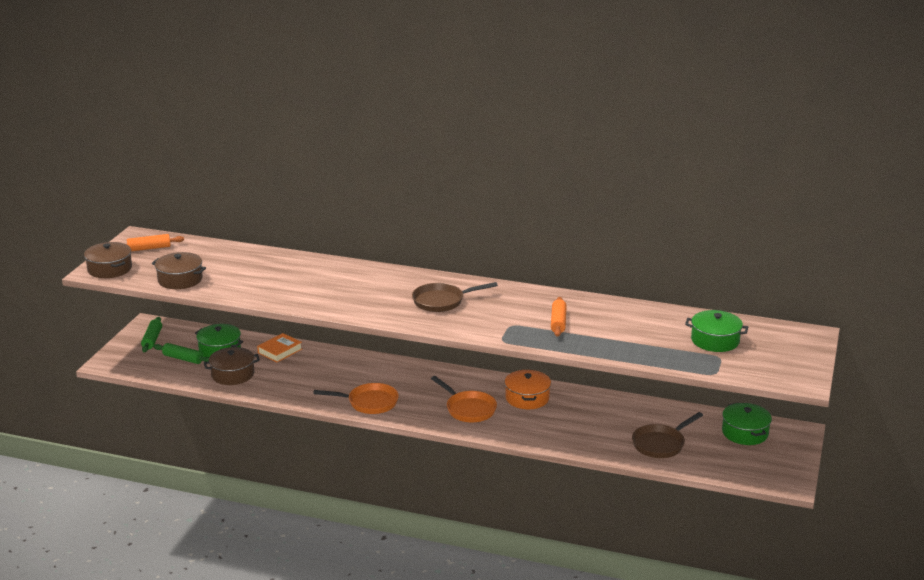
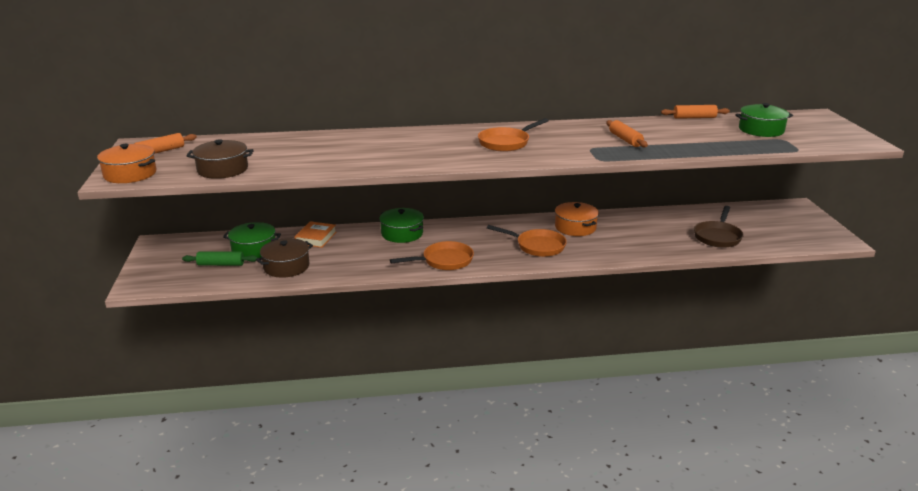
camera: 25 degrees left, 0 degrees up
(109, 269) = (130, 174): brown pot -> orange pot
(152, 339) = (172, 255): green rolling pin -> none
(442, 301) = (506, 143): brown pan -> orange pan
(668, 309) = (694, 117): none -> orange rolling pin
(745, 433) = (764, 215): green pot -> green pot (402, 233)

